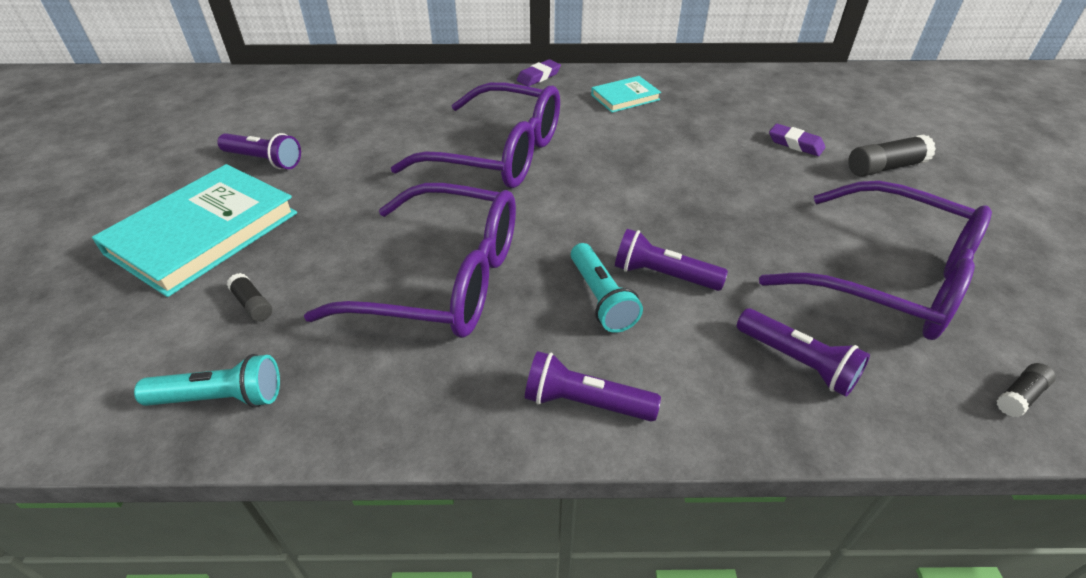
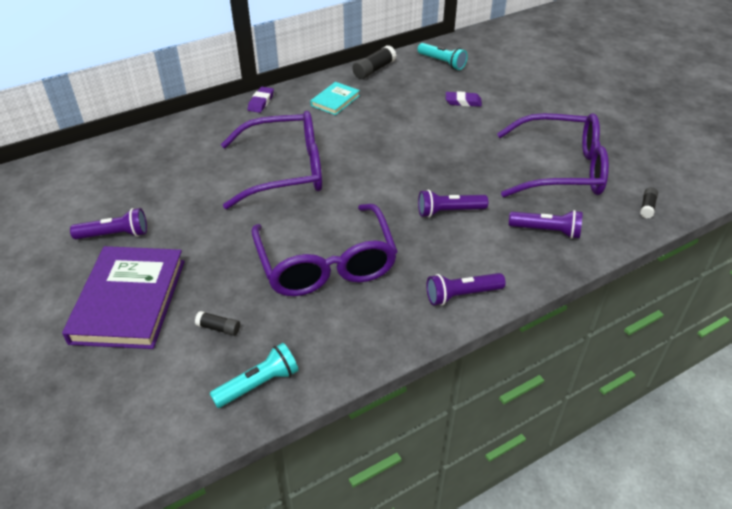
camera: 30 degrees left, 0 degrees up
(204, 233) = (129, 301): turquoise book -> purple book
(443, 279) = (326, 264): purple glasses -> purple glasses turned 90 degrees clockwise
(601, 298) = (426, 238): turquoise flashlight -> turquoise flashlight (442, 62)
(885, 167) = (520, 102): black glue stick -> black glue stick (374, 70)

